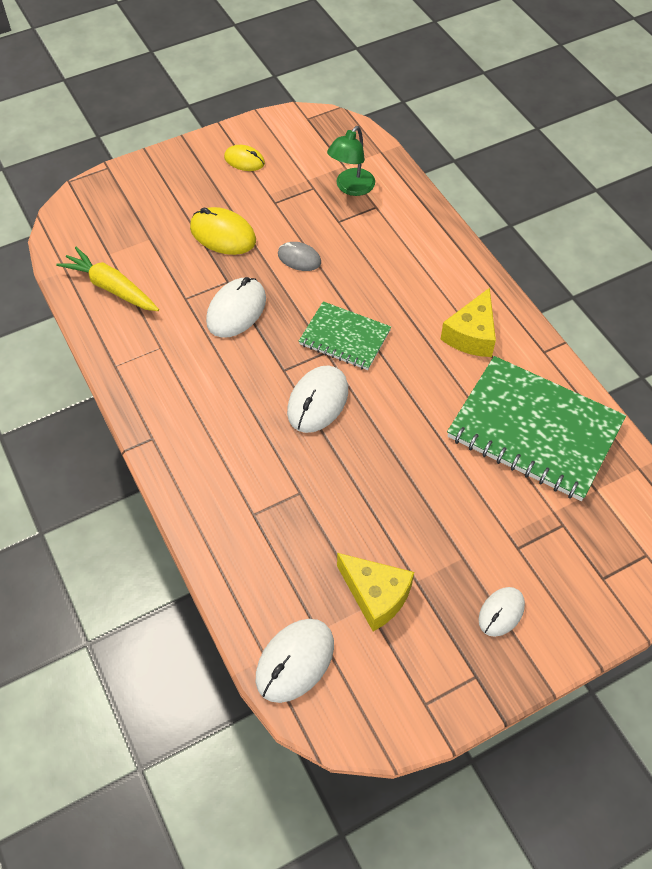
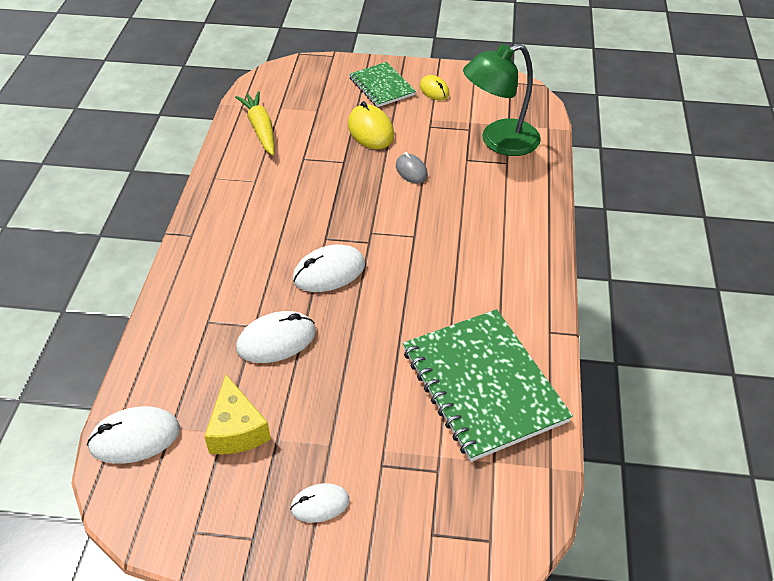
camera: 35 degrees right, 10 degrees down
(236, 310) = (331, 183): white mouse -> white mouse (276, 340)
(344, 338) = (392, 239): green notebook -> green notebook (381, 86)
(351, 188) = (499, 141): green lamp -> green lamp, size x1.61
(472, 335) = (498, 288): yellow cheese -> none

